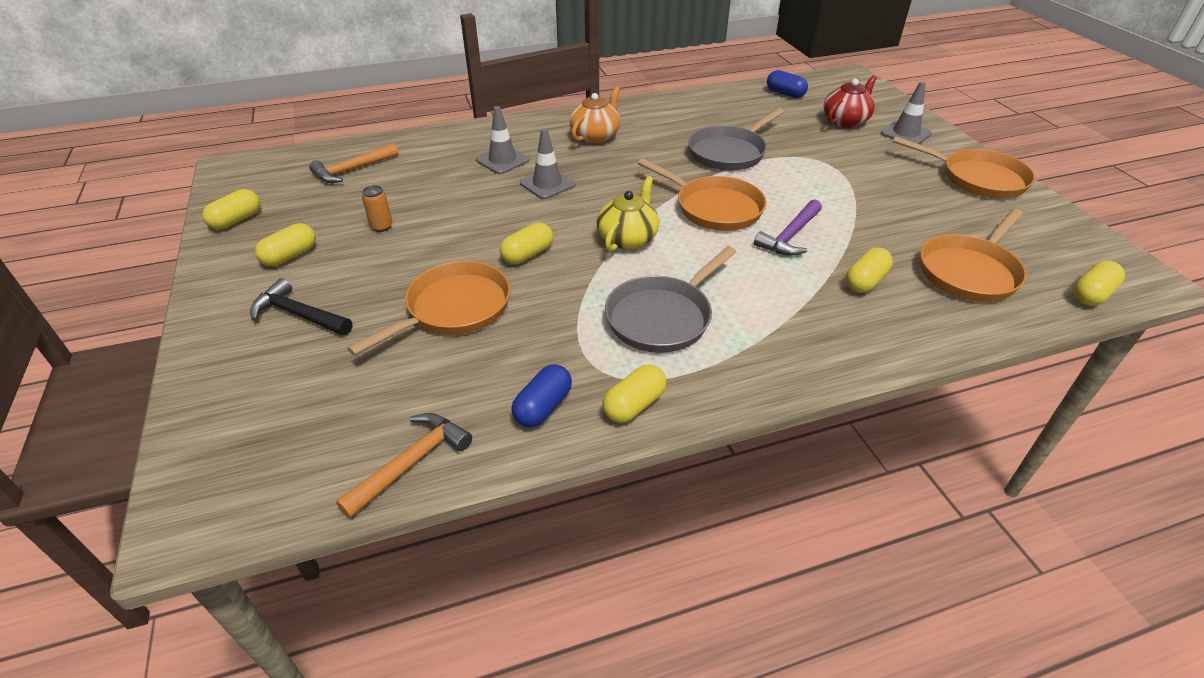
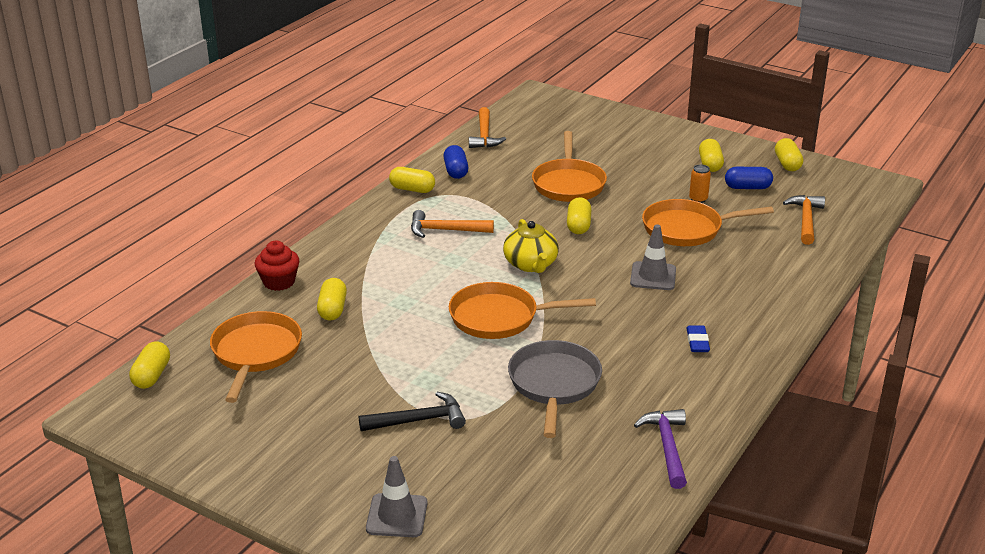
camera: 140 degrees right, 10 degrees down
(299, 315) = (641, 149): black hammer -> black hammer (418, 420)
(502, 160) = (723, 279): grey traffic cone -> none
(595, 136) = (697, 342): orange teapot -> blue eraser
(634, 405) = (412, 189): yellow capsule -> yellow capsule turned 75 degrees counterclockwise
(663, 317) = (445, 230): grey pan -> orange hammer
(785, 94) = (598, 522): blue capsule -> blue capsule (747, 187)
(790, 236) = (416, 320): purple hammer -> purple hammer (667, 447)
(845, 121) = (482, 503): red teapot -> none
(910, 341) = (279, 282): none -> red cupcake
(977, 178) = (283, 474): orange pan -> orange pan (687, 229)

